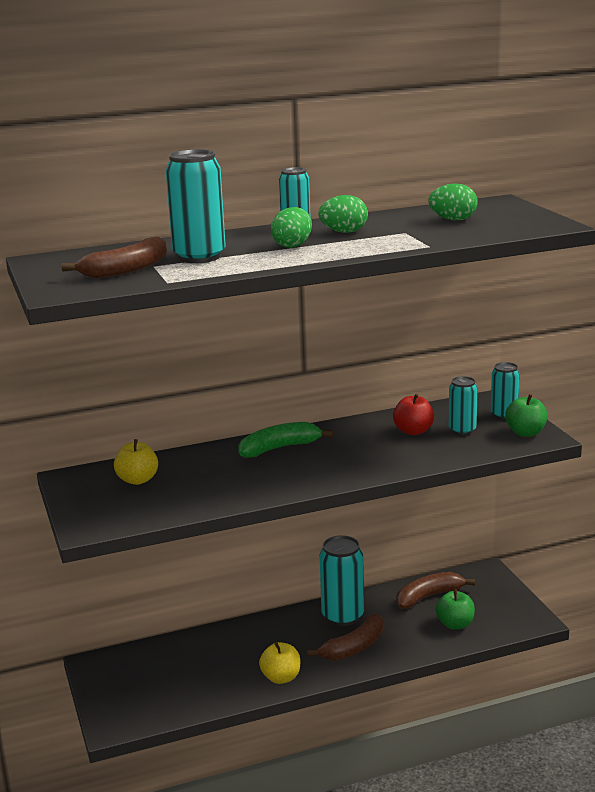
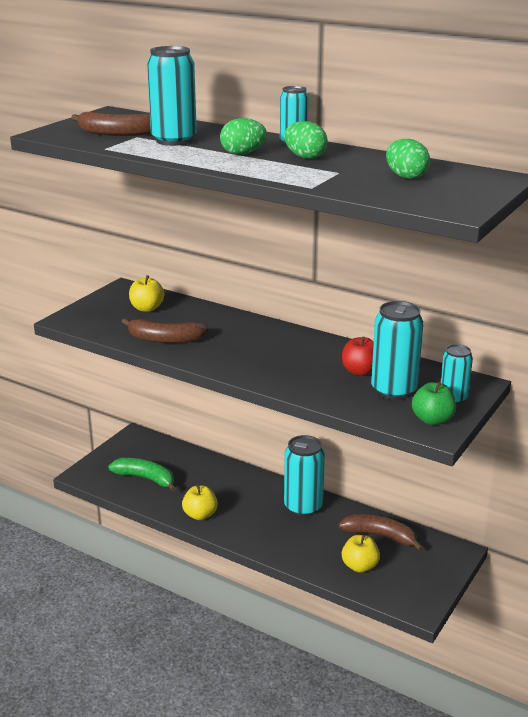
camera: 50 degrees right, 5 degrees up
(279, 448) = (256, 334): green banana -> green banana (145, 478)
(354, 647) = (271, 530): brown banana -> brown banana (165, 339)
(455, 624) = (360, 566): green apple -> yellow apple
(462, 430) = (393, 390): turquoise can -> turquoise can, size x1.65

